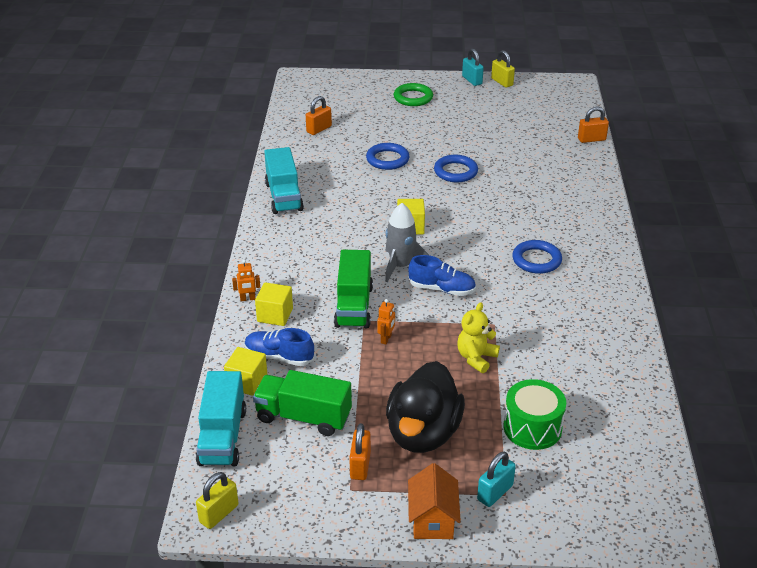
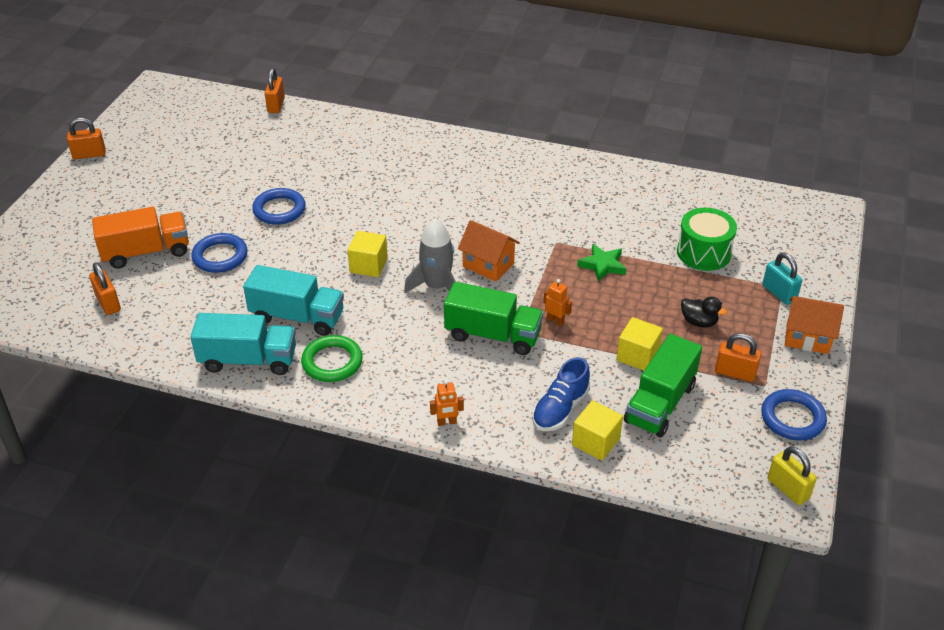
camera: 75 degrees left, 5 degrees up
(222, 437) = (677, 473): turquoise truck -> turquoise truck (297, 317)
(247, 299) = (447, 422): orange robot -> orange robot turned 75 degrees clockwise
(275, 315) = (486, 402): yellow cube -> yellow cube (637, 356)
(377, 129) = (146, 252): none -> orange truck
(413, 98) = (93, 208): green ring -> green ring (332, 362)
(423, 433) = (699, 322): black duck -> black duck, size x0.41
(442, 289) = (488, 265): blue shoe -> orange house
(472, 80) = (89, 154): turquoise padlock -> orange padlock
(476, 358) = (602, 265): yellow teddy bear -> green star
(502, 82) = (112, 134): yellow padlock -> none
(536, 260) = (467, 192): blue ring -> blue ring (792, 418)

